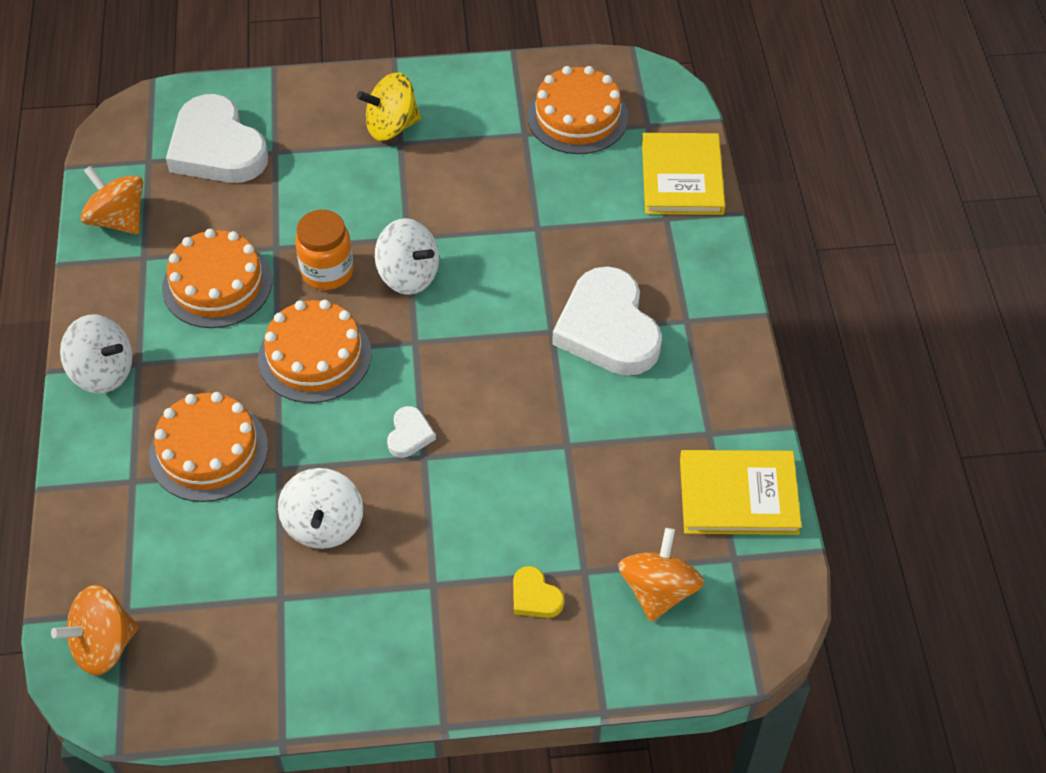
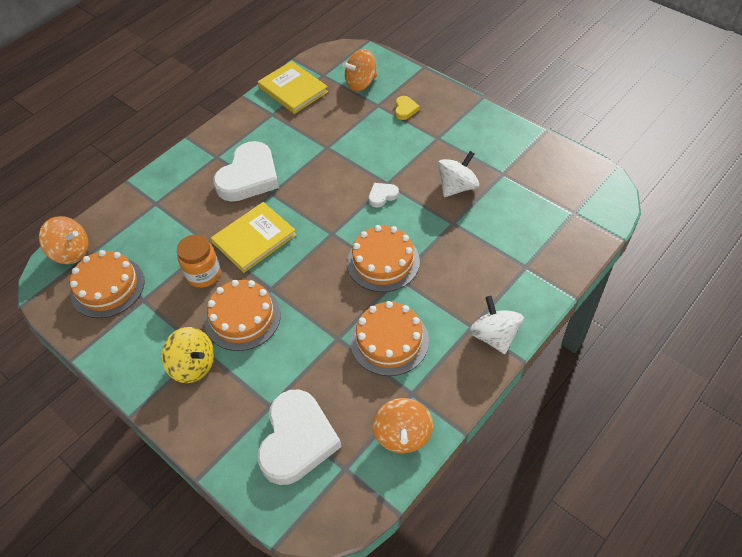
camera: 130 degrees left, 0 degrees up
(103, 645) = (594, 206): orange spinning top -> orange spinning top (71, 252)
(209, 451) = (477, 254): orange cake -> orange cake (242, 317)
(327, 271) = (328, 302): orange jar -> orange jar (203, 274)
(408, 275) = (295, 268): white spinning top -> none
(682, 177) = (119, 216): yellow book -> yellow book (254, 239)

